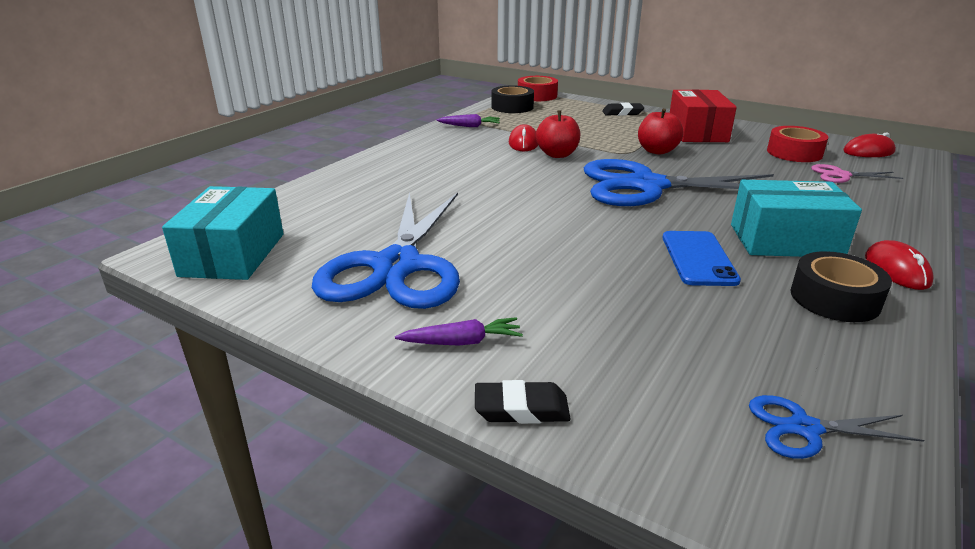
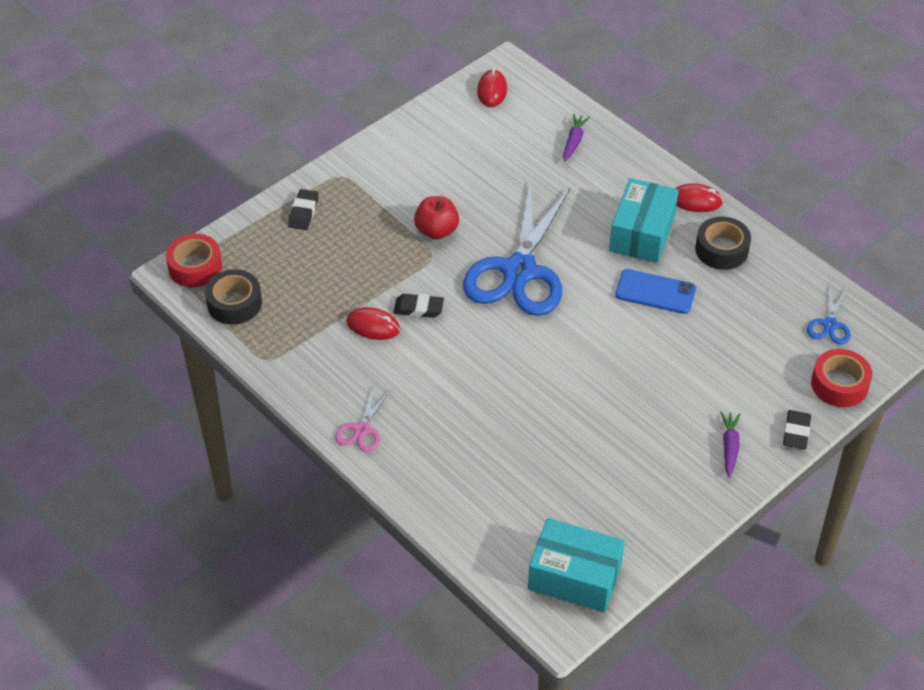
camera: 75 degrees left, 20 degrees up
(397, 266) = (623, 469): blue scissors -> none
(470, 126) = (295, 360): purple carrot -> purple carrot (574, 141)
(557, 154) = (418, 308): red apple -> black eraser
(697, 132) = (394, 179): red box -> none
(794, 153) = (477, 139): red tape -> red tape (839, 384)
(840, 175) = (537, 139): pink scissors -> pink scissors (362, 430)

